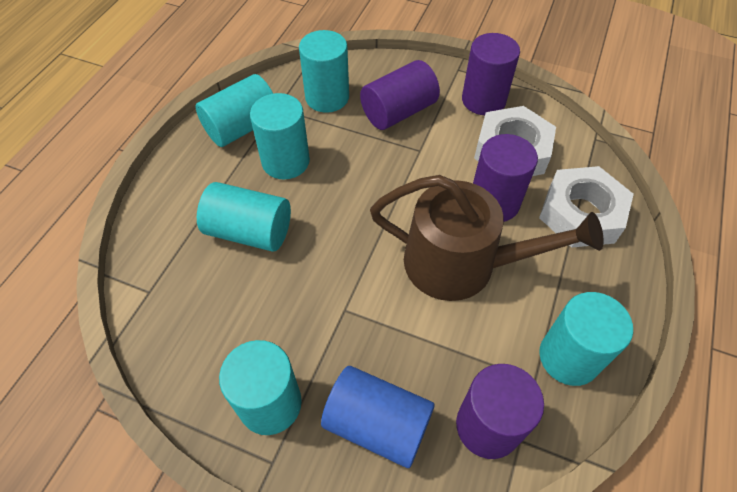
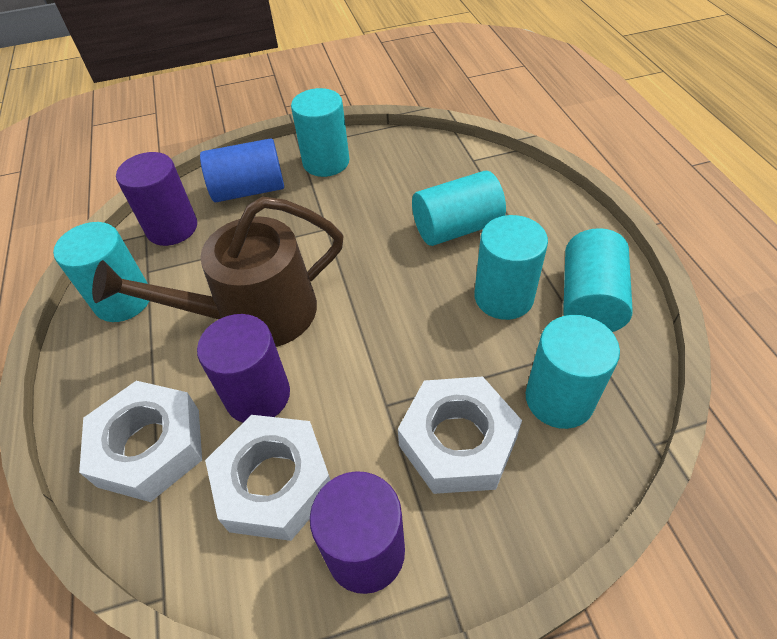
camera: 145 degrees right, 5 degrees down
(398, 112) = (457, 441): purple cylinder -> white nut

